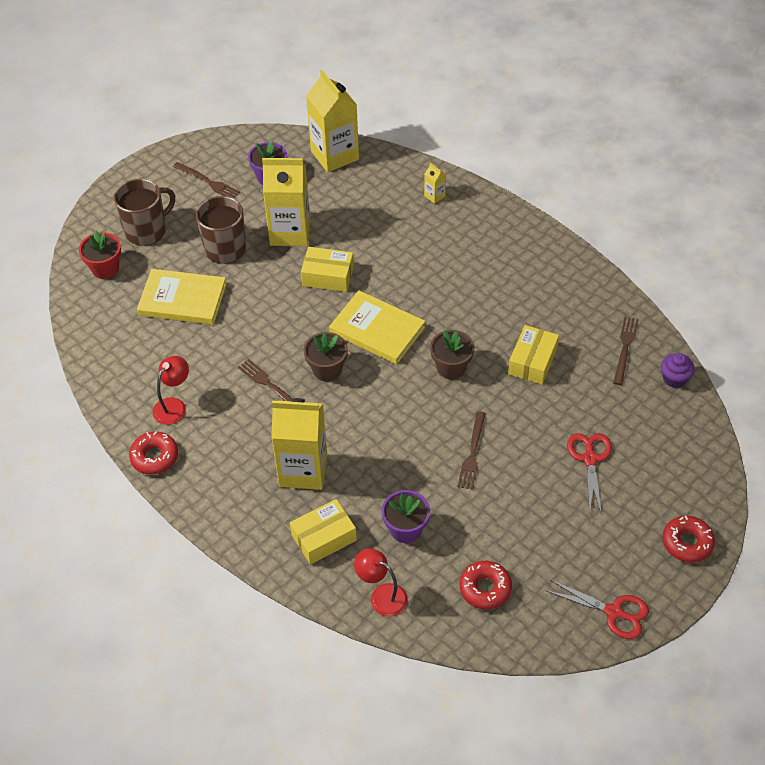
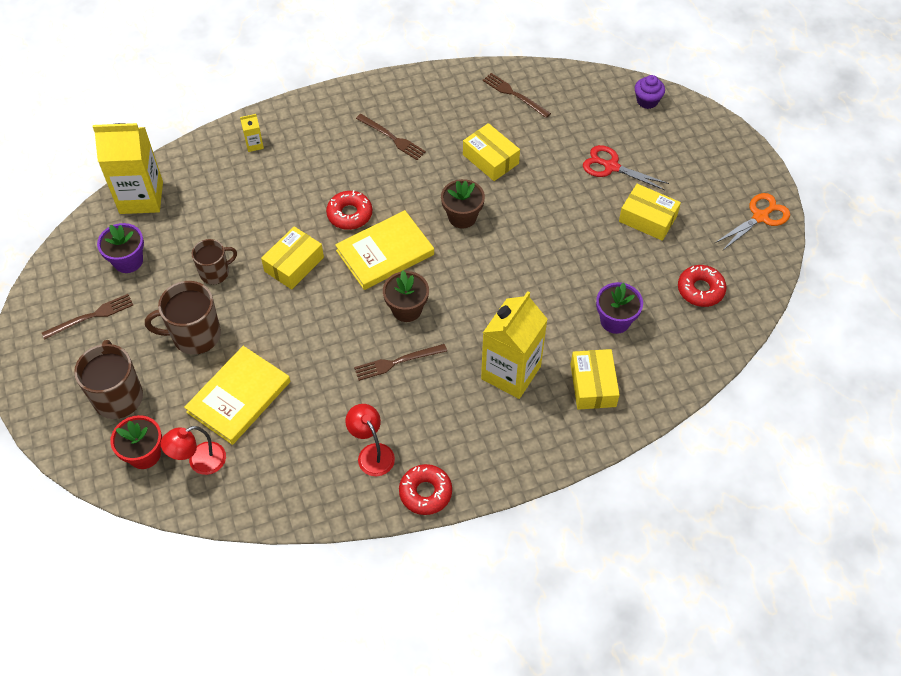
camera: 65 degrees left, 5 degrees up
(290, 232) = (215, 272): yellow carton -> brown mug
(382, 596) = (673, 365): red lamp -> red lamp (200, 462)
(472, 453) = (562, 241): brown fork -> brown fork (392, 138)
(544, 513) = (647, 219): none -> yellow box
(614, 612) = (760, 217): red scissors -> orange scissors
(674, 378) = (563, 79): purple cupcake -> purple cupcake (647, 101)
(687, 543) = (719, 144): red donut -> red donut (349, 214)

